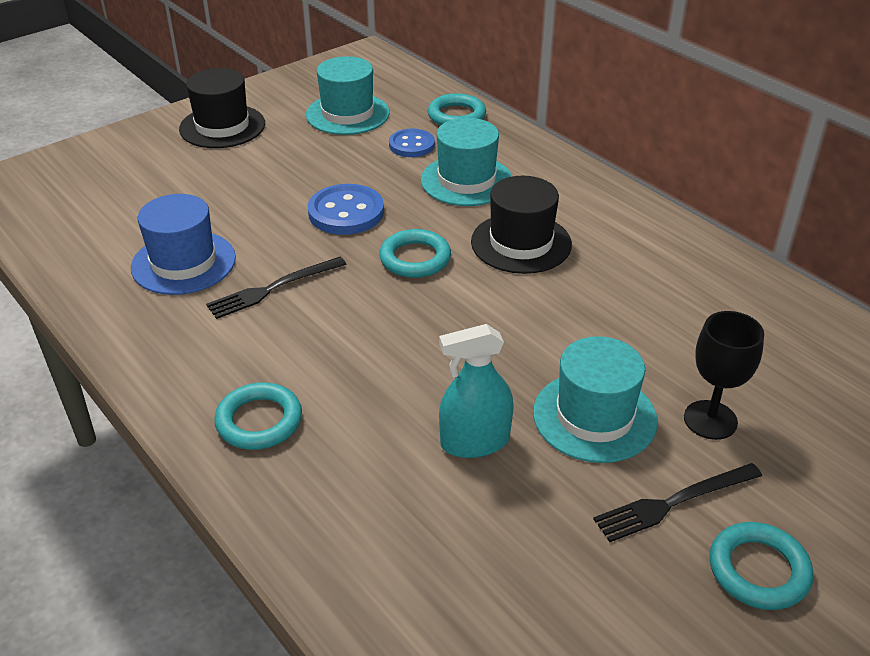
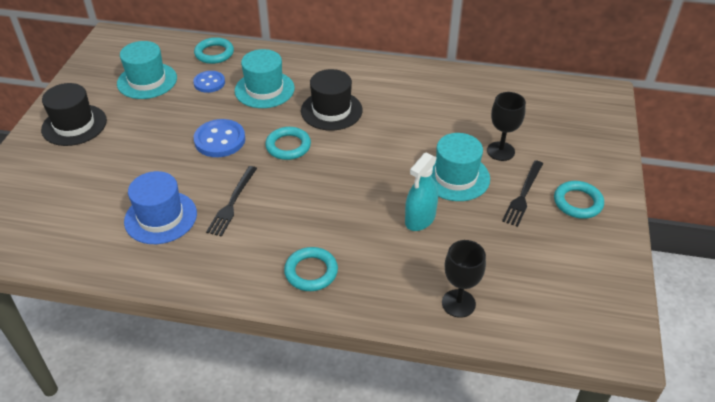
camera: 40 degrees left, 5 degrees up
(390, 589) = (458, 303): none -> black goblet

